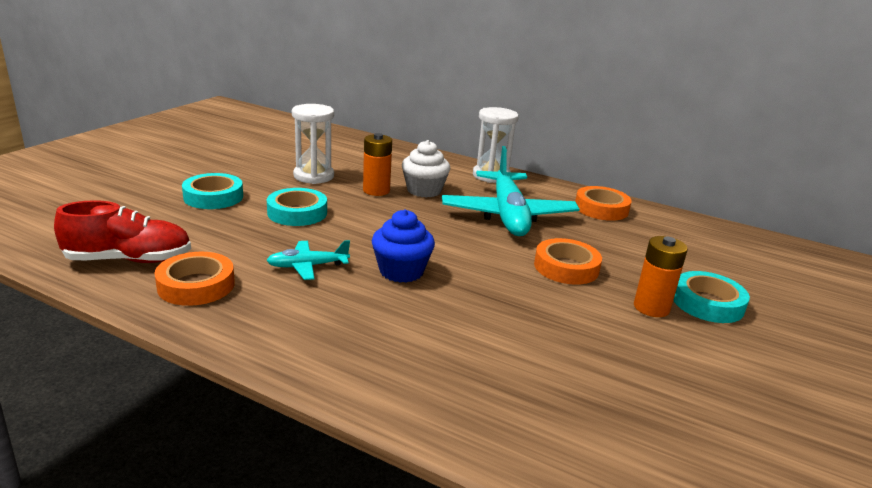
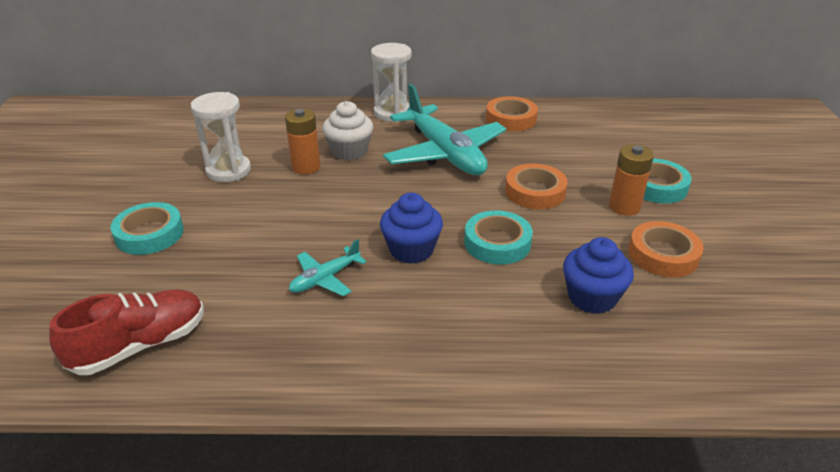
camera: 25 degrees left, 10 degrees up
(196, 285) = (241, 345): orange tape -> orange tape (663, 255)
(297, 213) = (255, 221): turquoise tape -> turquoise tape (497, 243)
(536, 365) = (592, 297): none -> blue cupcake

